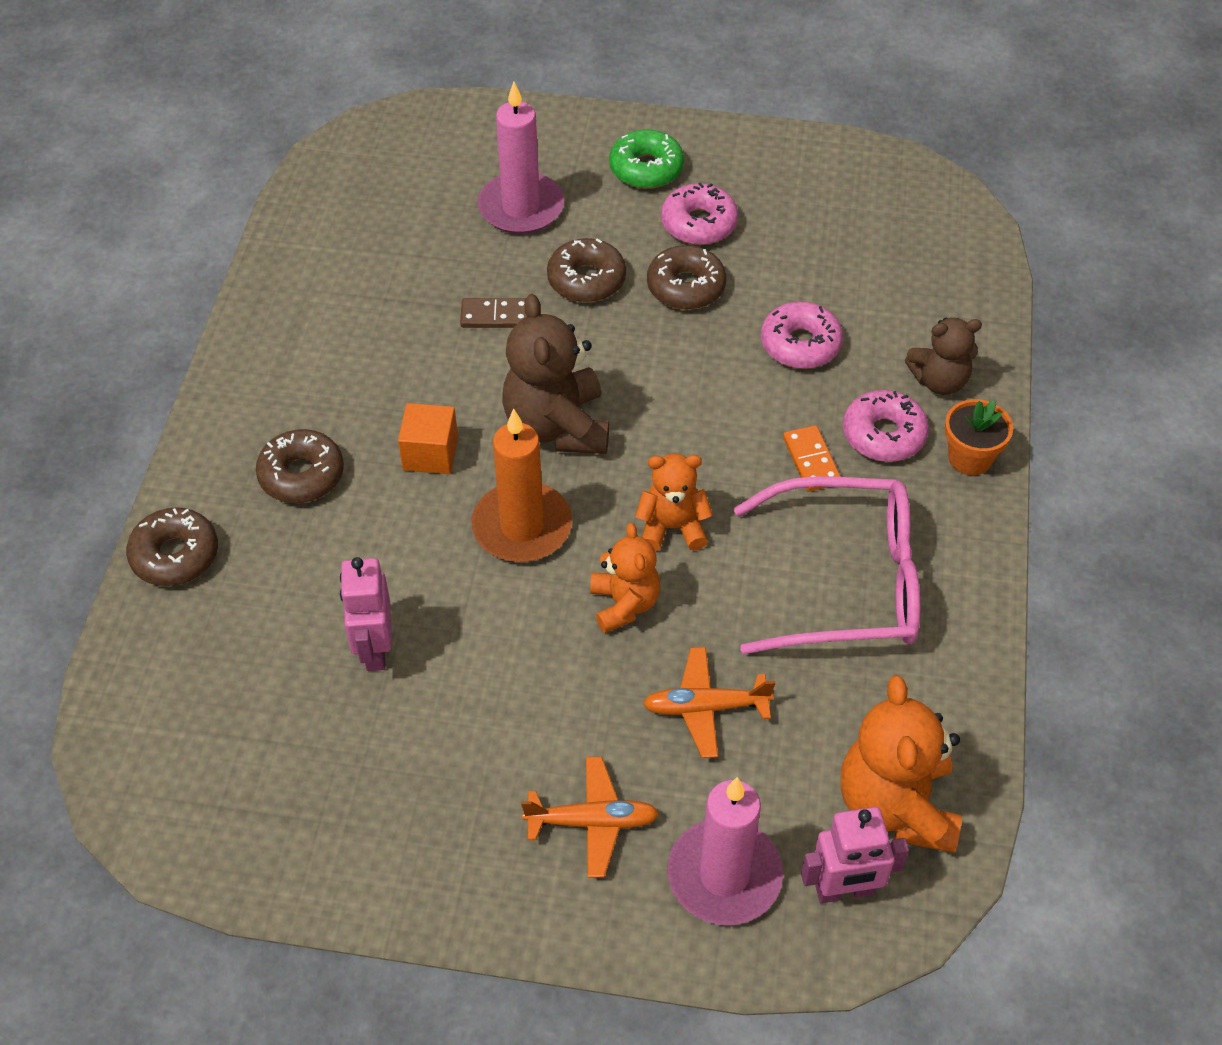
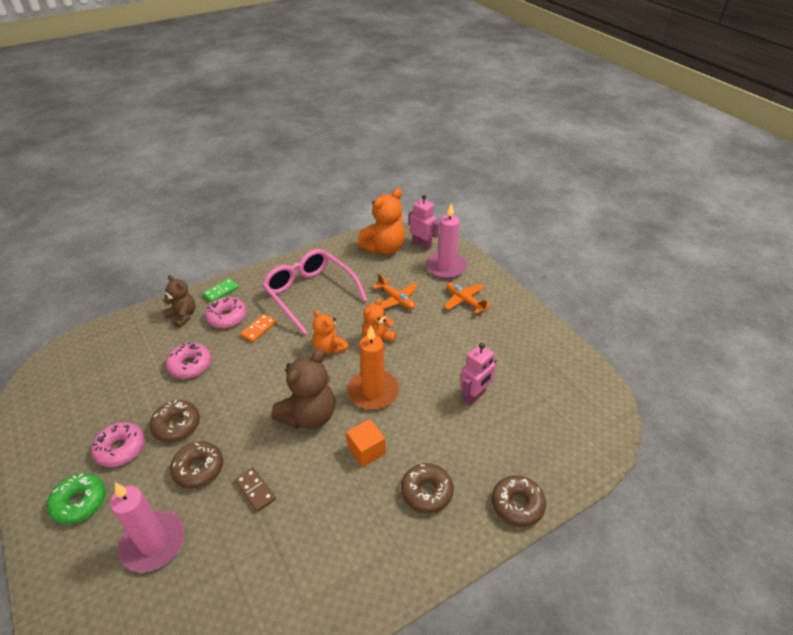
camera: 130 degrees left, 10 degrees down
(970, 458) = (221, 291): orange flower pot -> green domino

